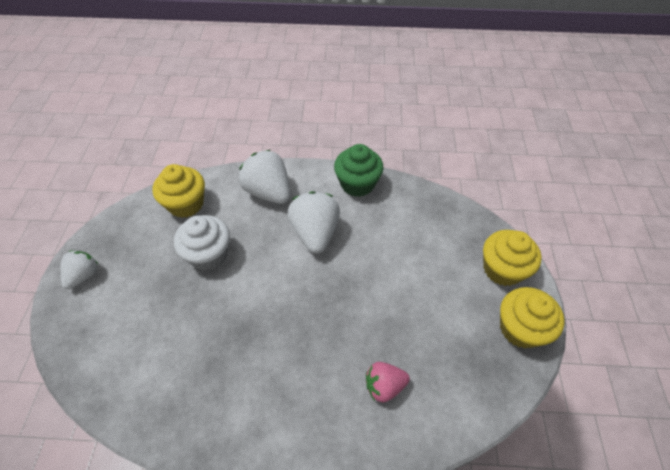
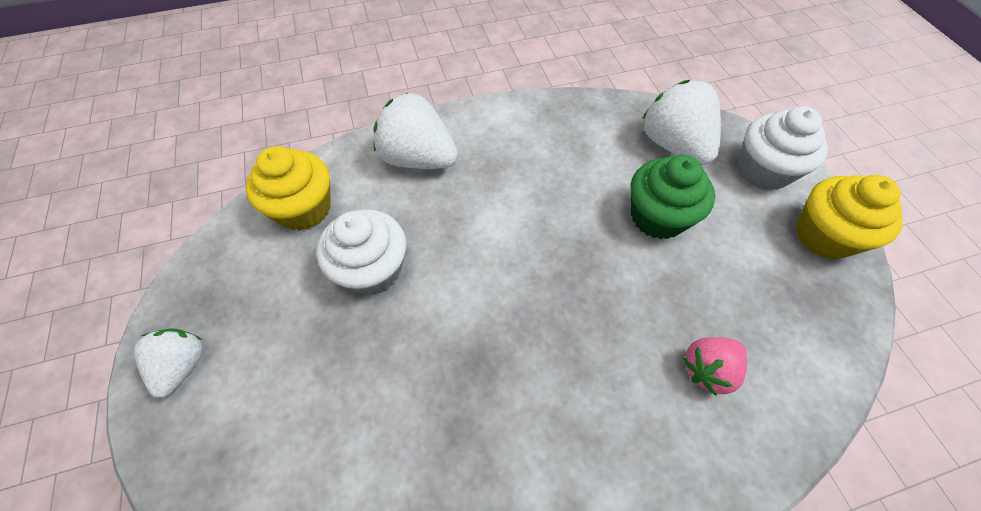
camera: 20 degrees left, 5 degrees up
(315, 233) = (510, 195): white strawberry -> white strawberry (673, 145)
(357, 184) = (532, 116): green cupcake -> green cupcake (657, 216)
(502, 269) = (763, 170): yellow cupcake -> white cupcake

